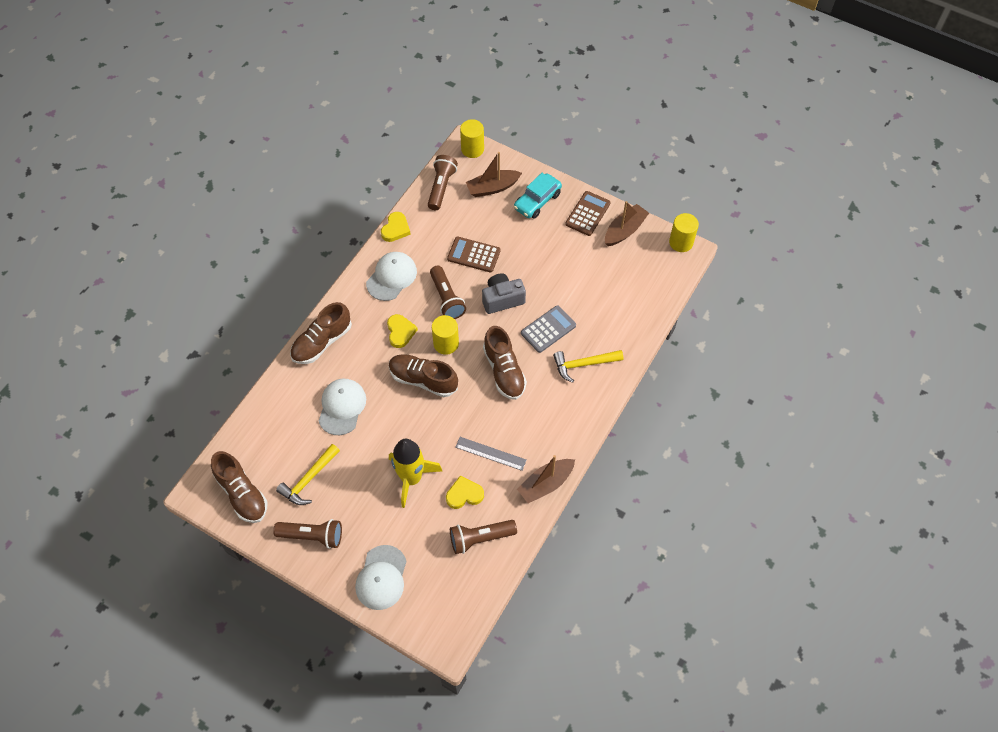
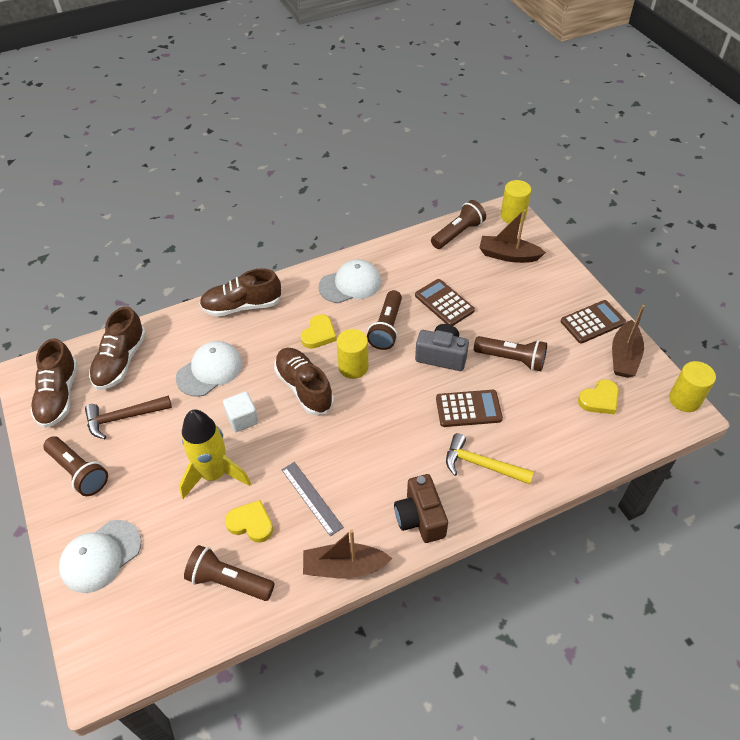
camera: 35 degrees right, 10 degrees down
(309, 479) = (124, 417): yellow hammer -> brown hammer
(395, 229) = (387, 247): yellow heart -> yellow heart (599, 399)
(398, 428) = (242, 419): none -> white cube
(504, 371) = (390, 424): brown shoe -> brown shoe (120, 361)
(537, 201) = (546, 286): turquoise car -> none
(548, 329) = (468, 409): grey calculator -> brown calculator
(552, 274) = (511, 359): none -> brown flashlight
(570, 423) = (420, 518): none -> brown camera
(624, 230) = (624, 356): brown boat -> brown boat turned 120 degrees clockwise

